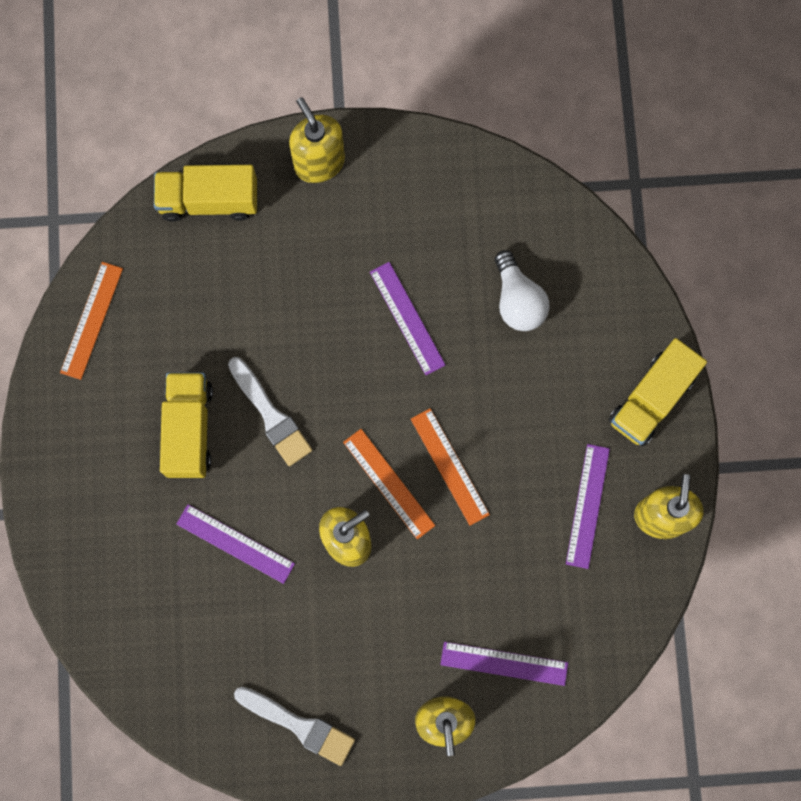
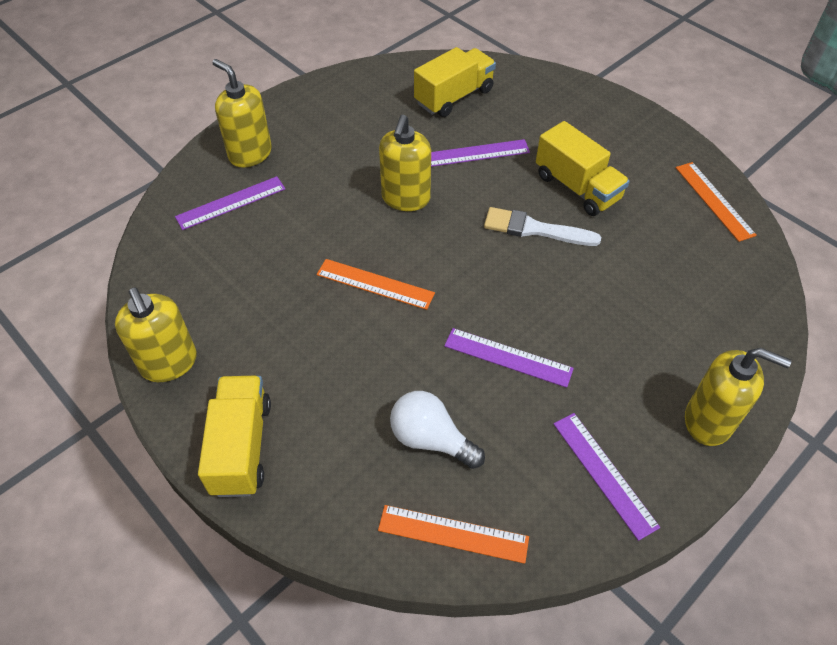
camera: 140 degrees right, 25 degrees down
(209, 200) = (746, 327): yellow truck -> yellow truck (454, 97)
(299, 725) = (342, 102): white brush -> none
(388, 483) = (410, 245): orange ruler -> orange ruler (453, 533)
(587, 506) = (240, 330): purple ruler -> purple ruler (604, 473)

